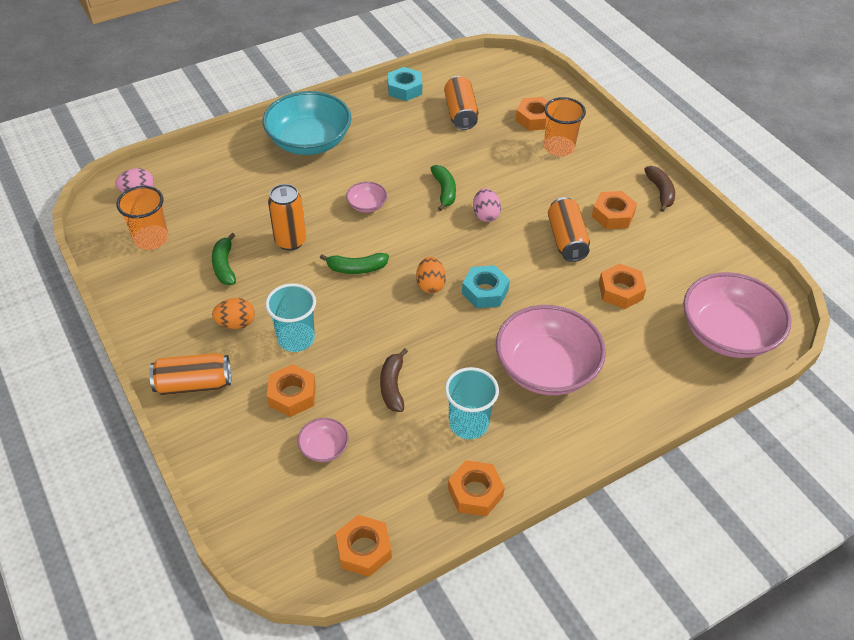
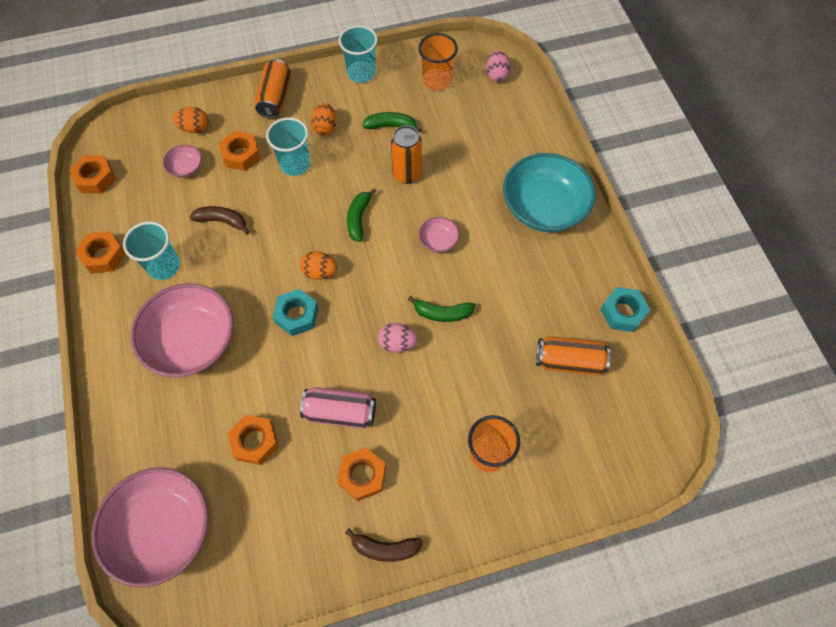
camera: 105 degrees right, 15 degrees up
(143, 308) = (361, 73): none -> turquoise cup
(257, 458) = (195, 128): none -> orange egg
(534, 119) = (546, 443): orange nut -> none
(566, 240) = (340, 412): orange can -> pink can

